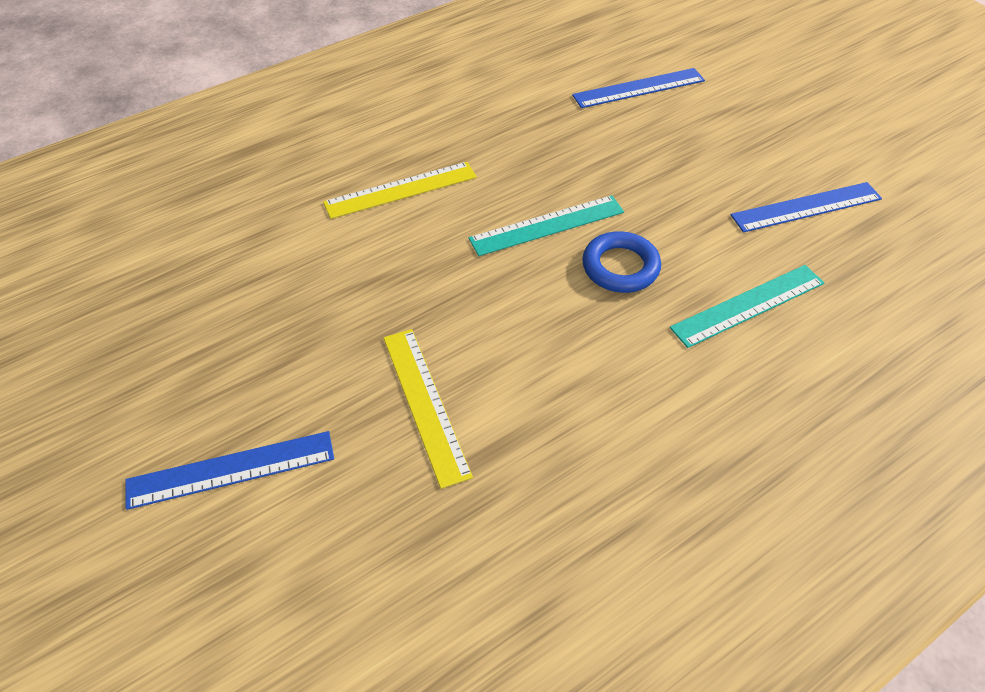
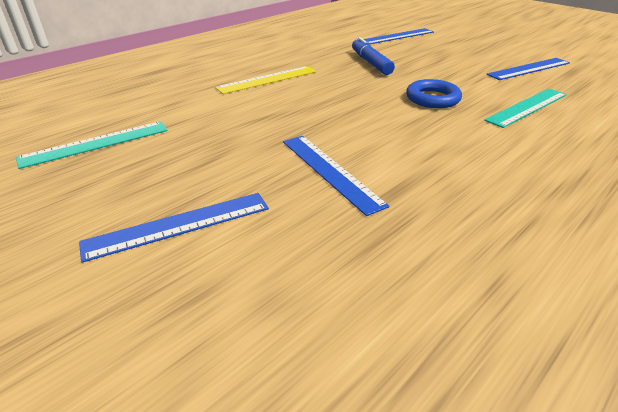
camera: 10 degrees left, 15 degrees down
(425, 403) = (330, 171): yellow ruler -> blue ruler
(547, 225) = (373, 86): turquoise ruler -> turquoise ruler (96, 144)
(566, 162) = (371, 63): none -> blue marker

